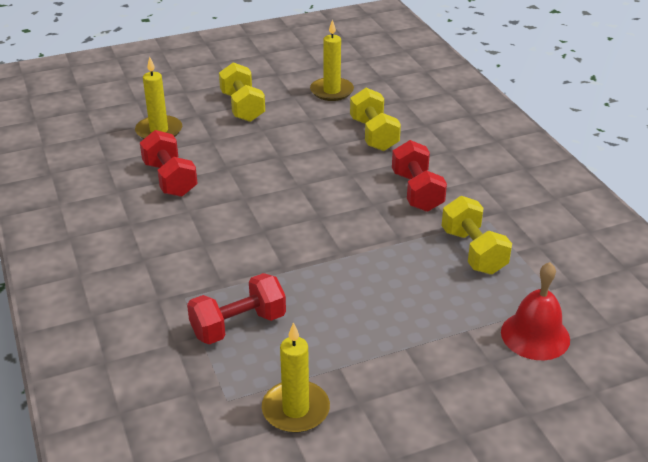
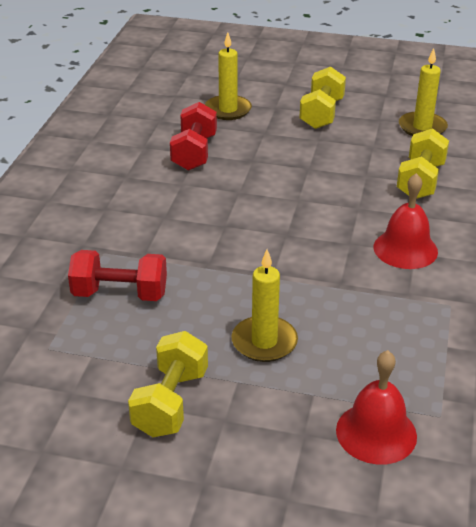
camera: 35 degrees right, 0 degrees up
(295, 409) = (90, 384): yellow candle -> yellow candle (264, 342)
(417, 192) = (405, 249): red dumbbell -> red bell
(473, 251) = (401, 327): yellow dumbbell -> yellow dumbbell (170, 402)

